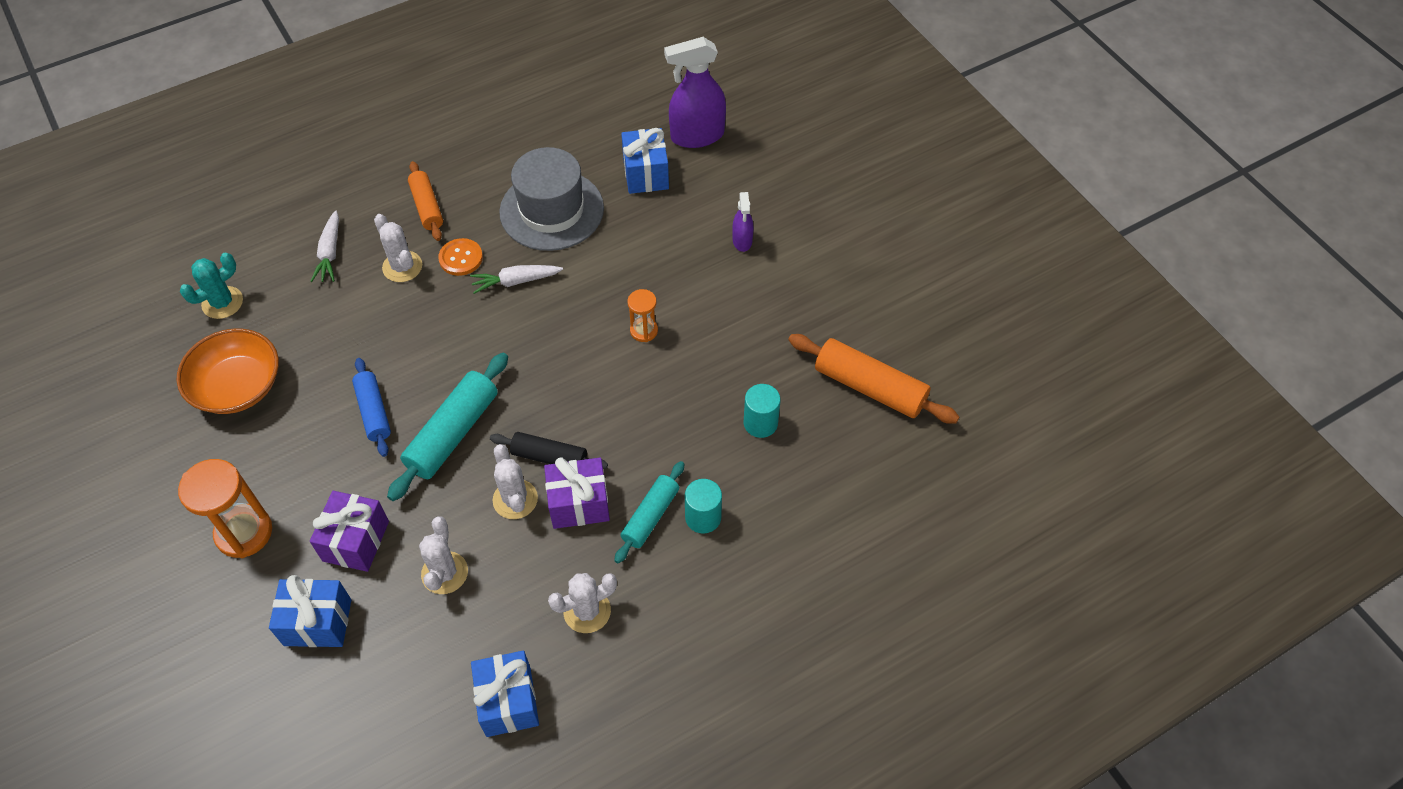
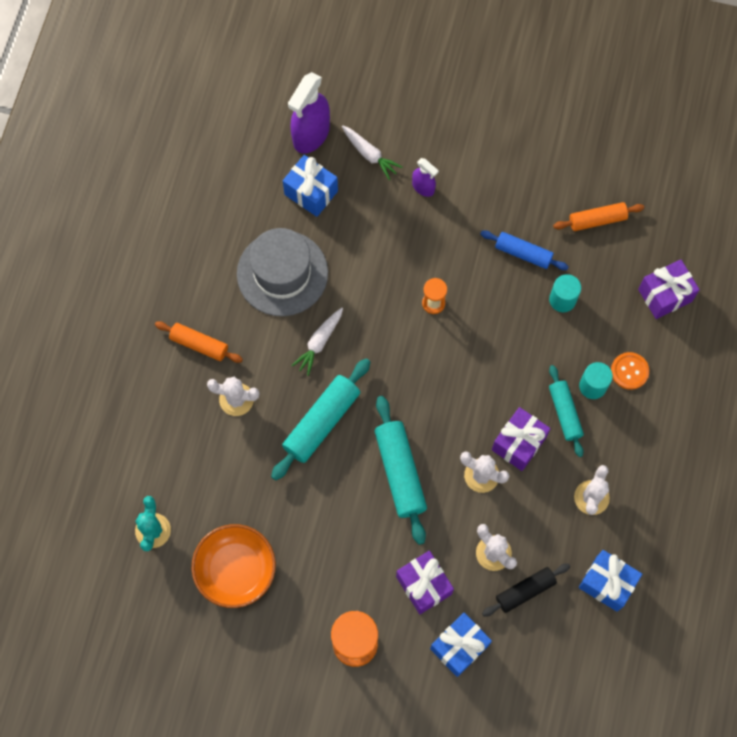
camera: 45 degrees left, 15 degrees up
(330, 253) = (178, 434): white carrot -> white carrot (369, 154)
(373, 412) = (337, 505): blue rolling pin -> blue rolling pin (523, 253)
(442, 340) = (322, 422): none -> turquoise rolling pin
(461, 258) = (266, 359): orange button -> orange button (629, 371)
(549, 457) = (471, 432): black rolling pin -> black rolling pin (525, 591)
(863, 502) = (665, 295): none -> purple gift
(870, 387) = (597, 220): orange rolling pin -> orange rolling pin, size x0.64

